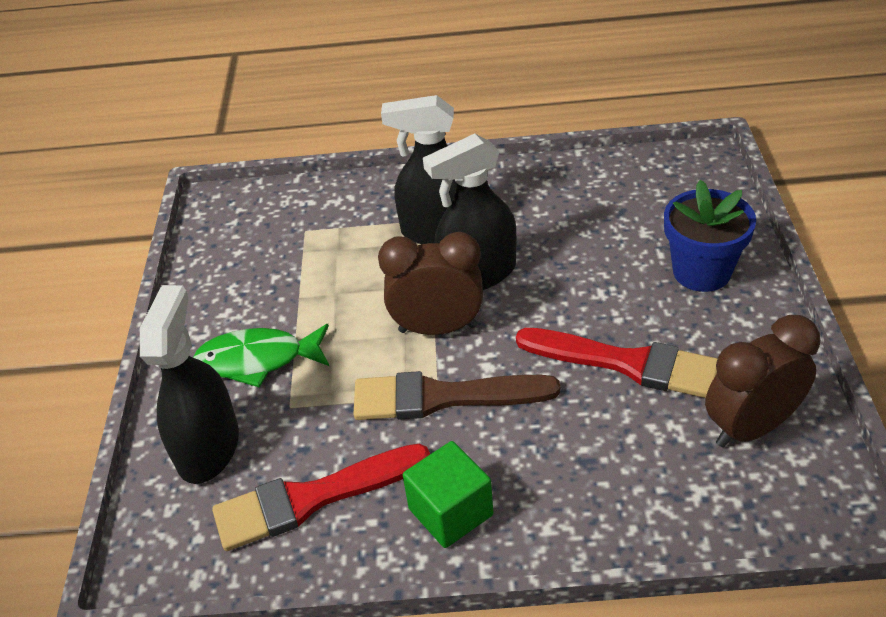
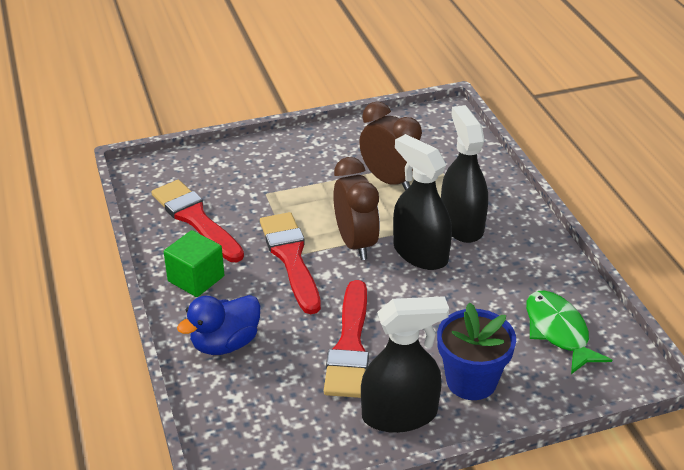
camera: 70 degrees right, 5 degrees down
(208, 448) = (225, 169): black spray bottle -> black spray bottle (399, 414)
(257, 360) = (301, 170): green fish -> green fish (558, 331)
(443, 397) = (291, 258): brown brush -> red brush
(596, 491) = (225, 343): none -> blue duck
(751, 427) = (302, 422): brown clock -> brown clock (390, 181)

